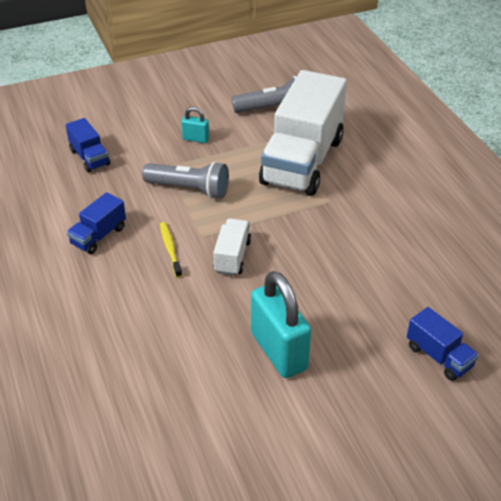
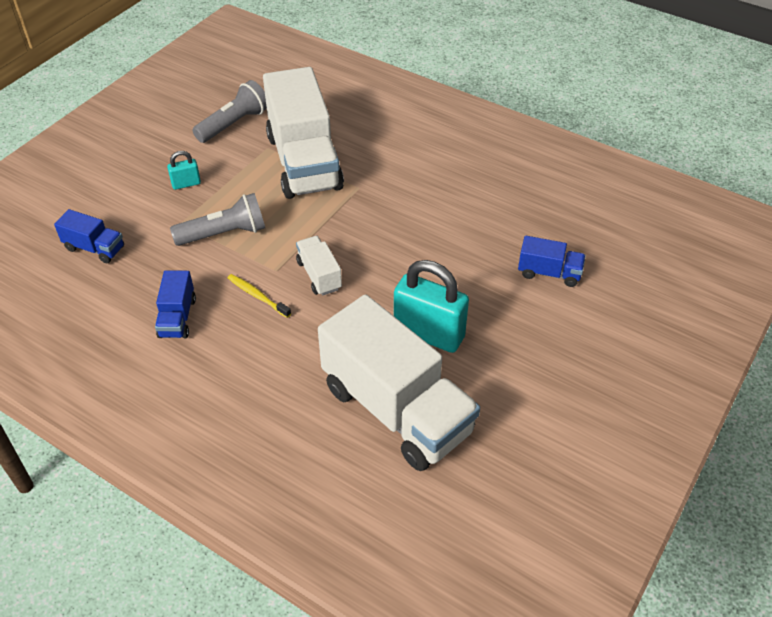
camera: 35 degrees left, 5 degrees up
(194, 398) = (396, 409): none -> white truck

